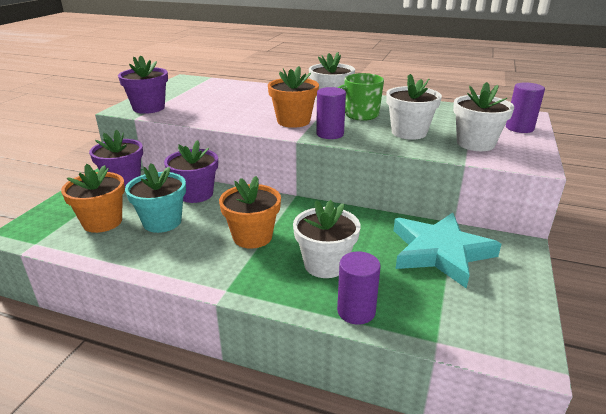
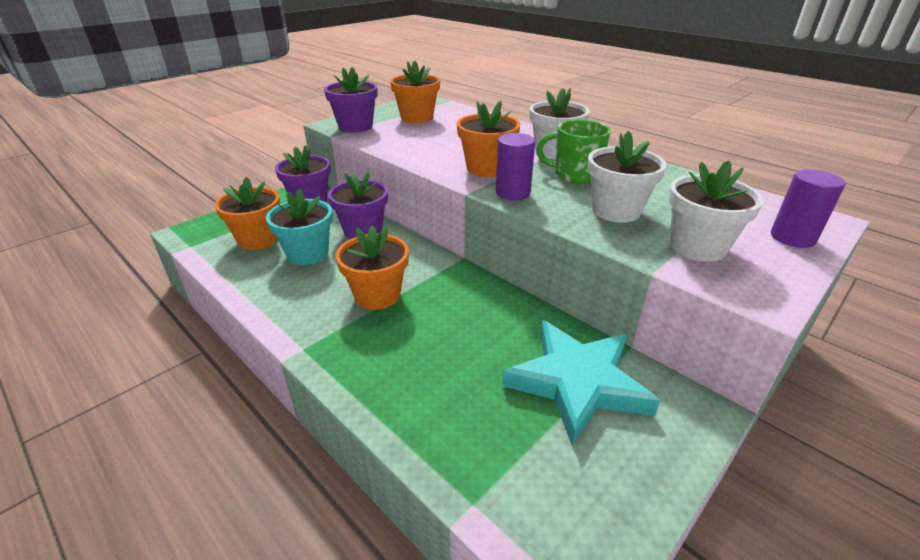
camera: 25 degrees right, 5 degrees up
(196, 94) = (417, 118): none -> orange flower pot
(325, 264) = (425, 353): white flower pot -> none
(356, 311) = (411, 424): purple cylinder -> none

